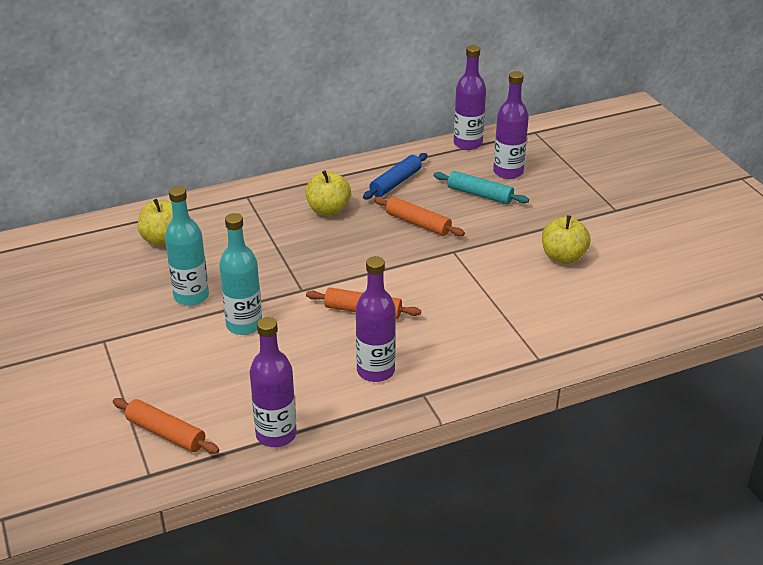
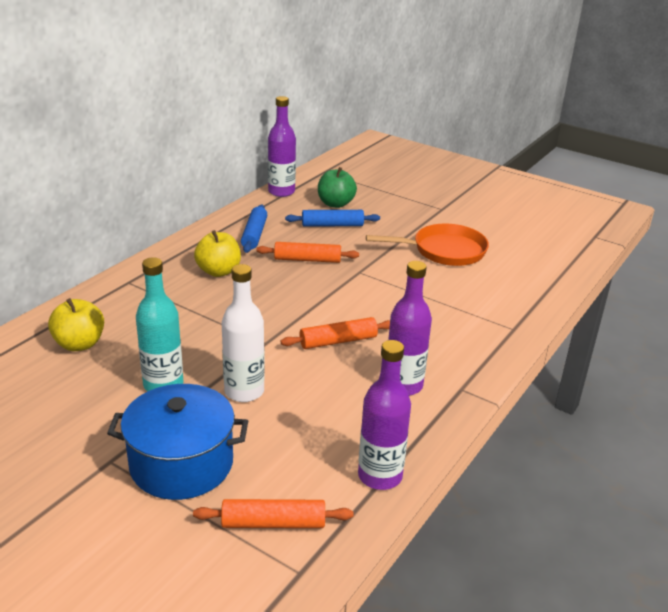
camera: 35 degrees left, 5 degrees down
(147, 363) = (181, 464): none -> blue pot
(244, 325) = (244, 391): turquoise bottle -> white bottle
(480, 194) = (332, 225): turquoise rolling pin -> blue rolling pin
(508, 172) = (335, 204): purple bottle -> green apple
(563, 257) = (444, 251): yellow apple -> orange pan

